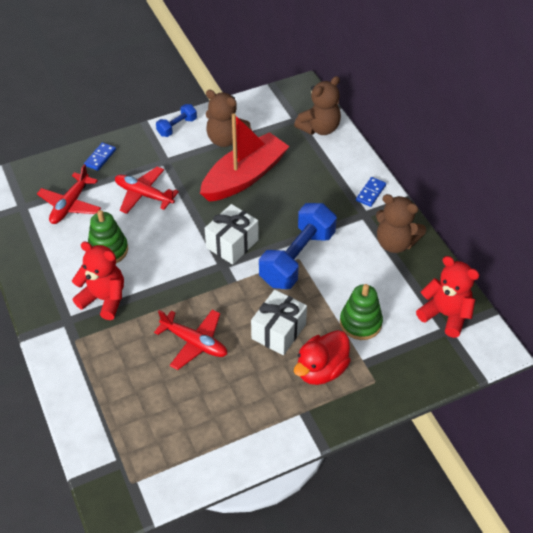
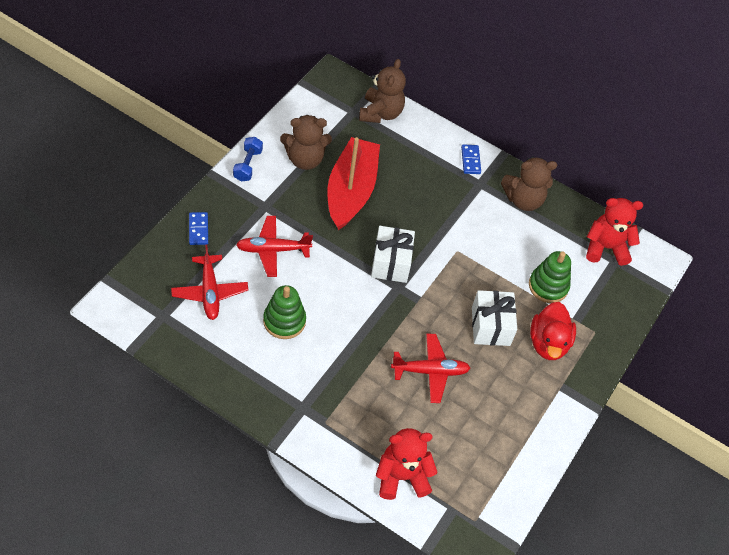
camera: 40 degrees left, 5 degrees up
(104, 299) = (319, 370): red teddy bear -> red teddy bear (402, 476)
(297, 258) = (456, 251): blue dumbbell -> none

